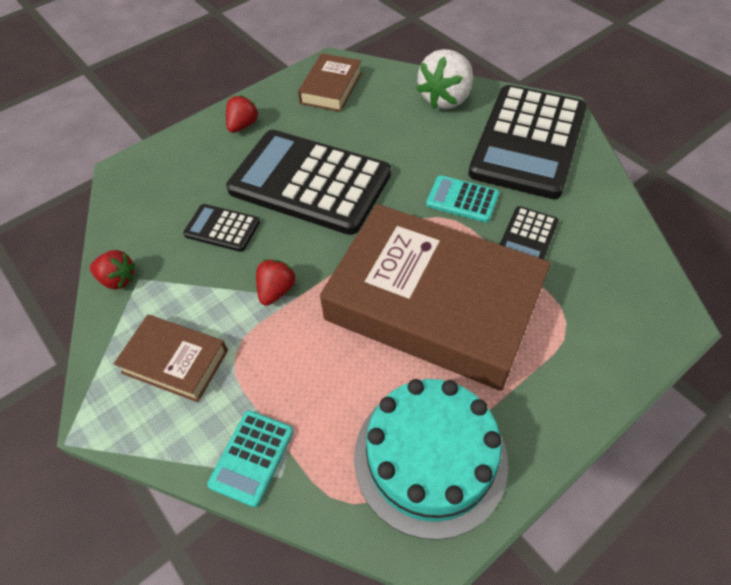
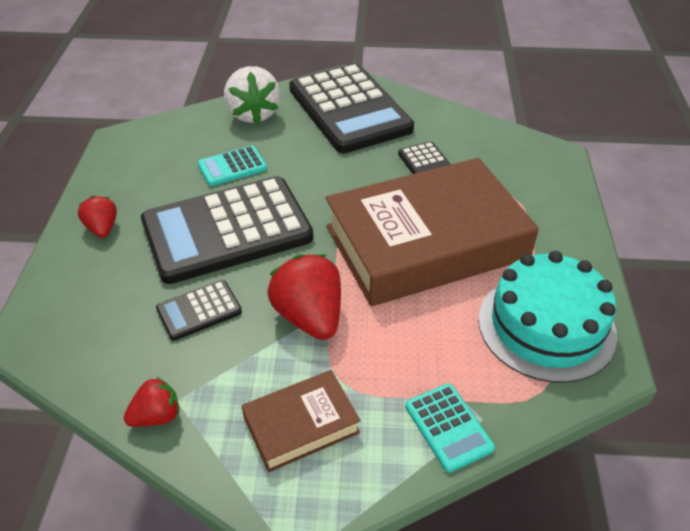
camera: 50 degrees left, 10 degrees down
(276, 291) = (309, 317): red strawberry -> red strawberry, size x1.77
(331, 88) = (146, 156): brown book -> none
(462, 199) = (356, 169): turquoise calculator -> turquoise calculator (232, 167)

